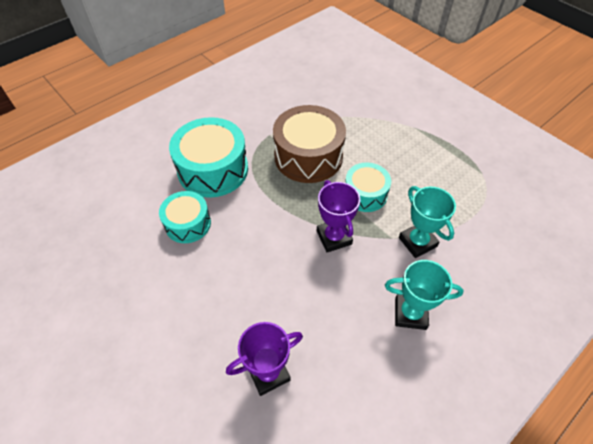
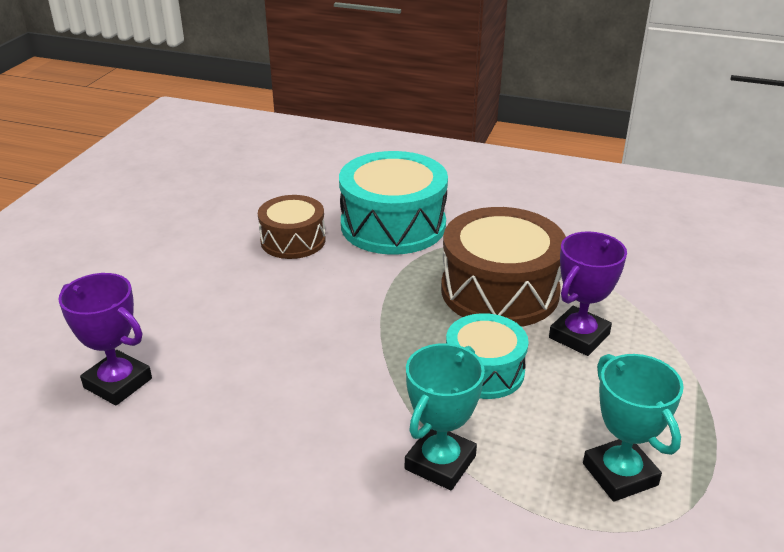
camera: 60 degrees right, 20 degrees down
(188, 224) = (293, 240): turquoise drum -> brown drum
(334, 237) = (372, 367): purple trophy -> purple trophy (579, 336)
(410, 313) = (292, 496): turquoise trophy -> turquoise trophy (620, 474)

